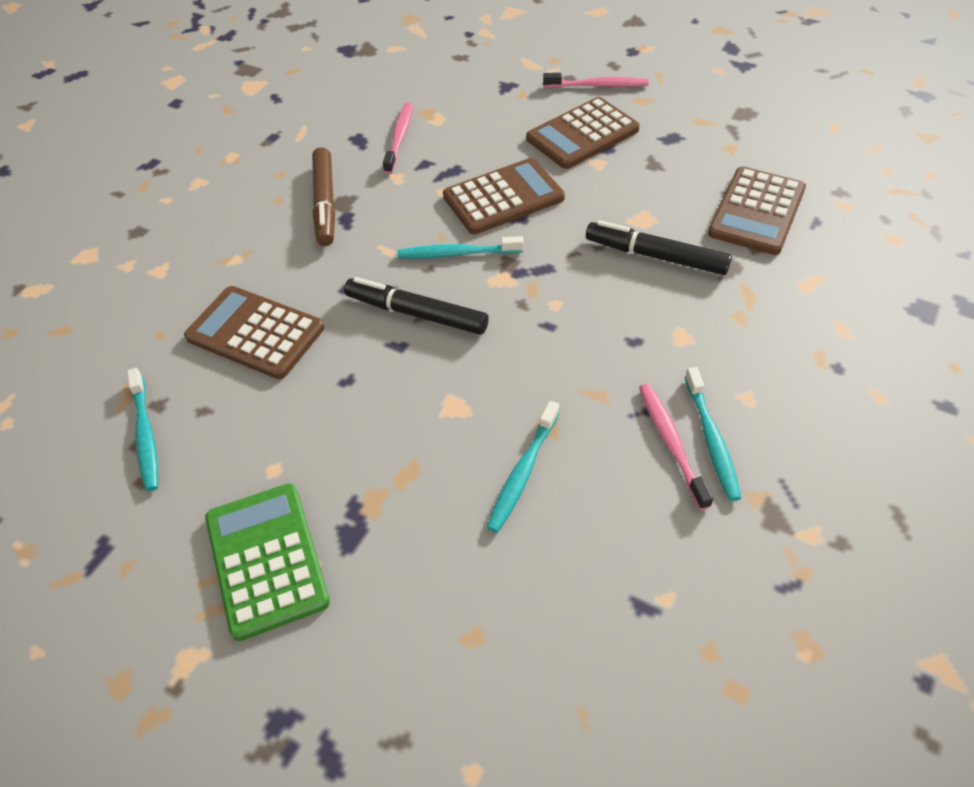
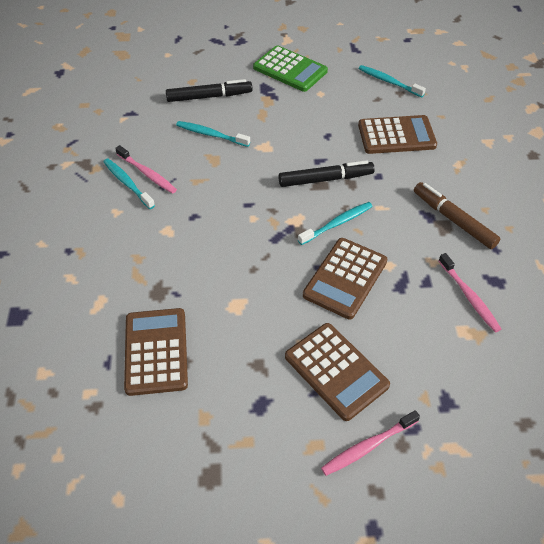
camera: 145 degrees right, 0 degrees up
(522, 472) = (211, 134): turquoise toothbrush -> turquoise toothbrush turned 60 degrees counterclockwise
(582, 134) = (336, 371): brown calculator -> brown calculator turned 120 degrees clockwise
(656, 256) = (211, 278): black marker -> black marker (209, 96)

